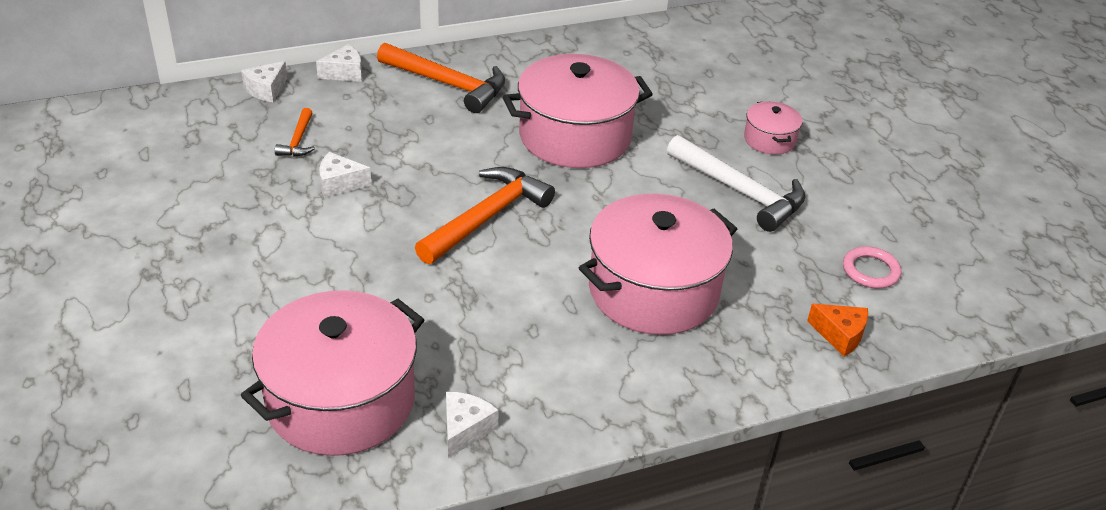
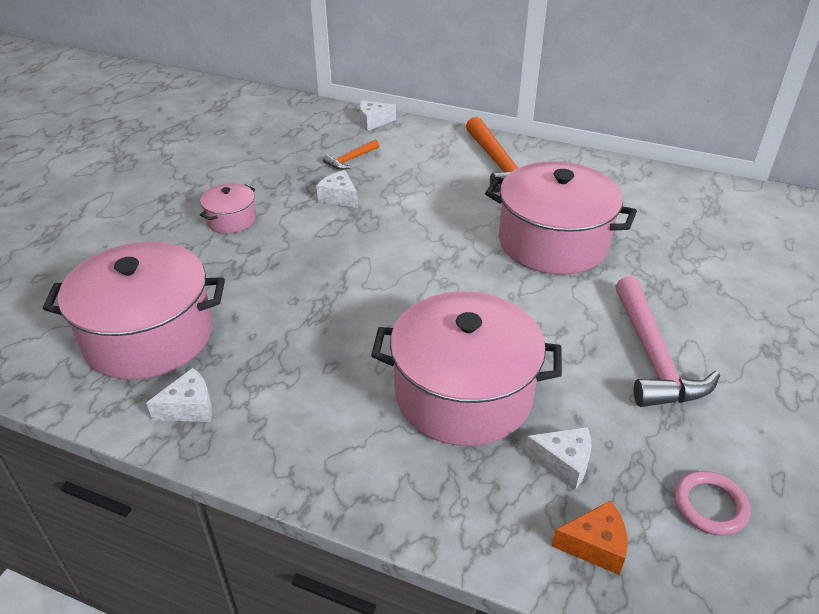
camera: 45 degrees right, 0 degrees up
(344, 73) = (437, 130): white cheese -> white cheese (563, 463)
(486, 217) = (406, 267): orange hammer -> none
(740, 191) = (653, 356): white hammer -> pink hammer
(769, 140) = (742, 327): pink pot -> pink pot (231, 220)
(840, 335) = (595, 545): orange cheese -> orange cheese turned 75 degrees counterclockwise

